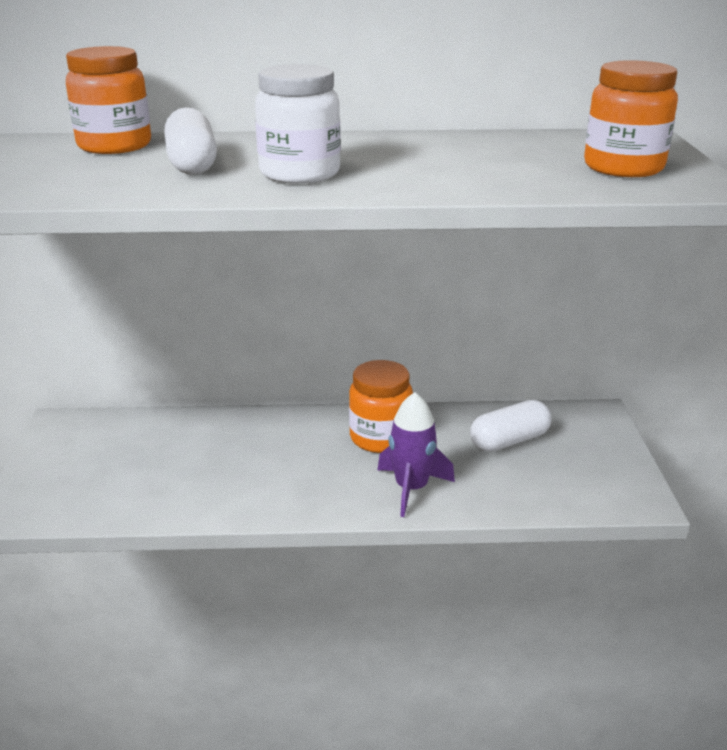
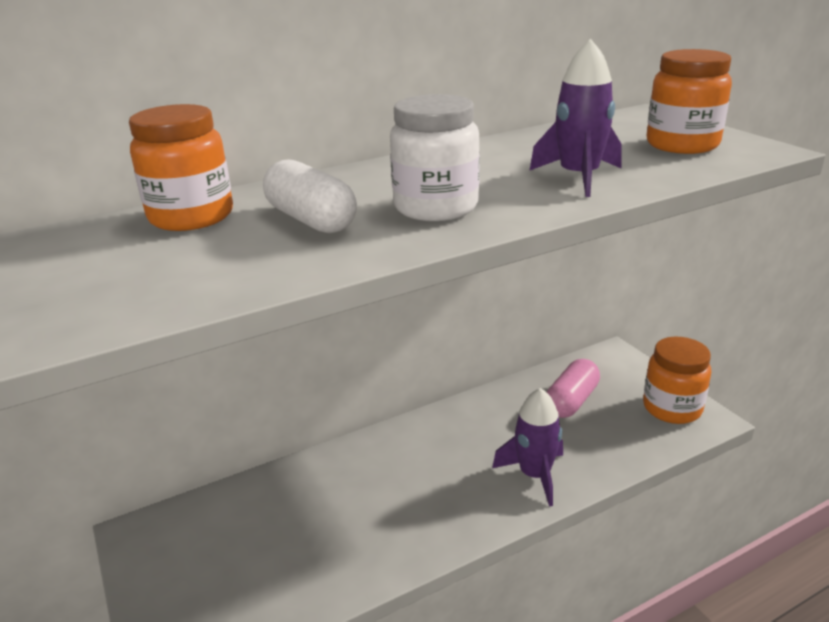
camera: 25 degrees left, 0 degrees up
(380, 438) = (467, 435): orange jar -> orange jar (672, 408)
(464, 175) = (578, 177): none -> purple rocket
(509, 441) = (571, 401): white capsule -> pink capsule

